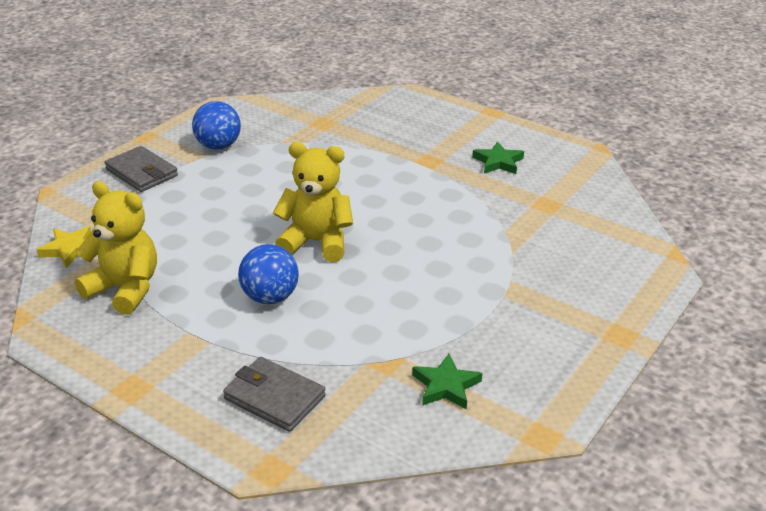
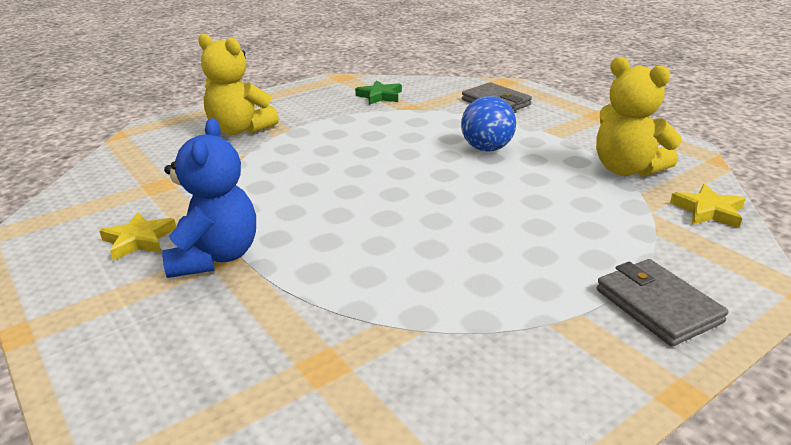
camera: 160 degrees left, 5 degrees down
(218, 146) = (531, 341): blue ball -> none
(316, 242) = (427, 183): yellow teddy bear -> yellow teddy bear (240, 130)
(433, 160) = (215, 257): none -> blue teddy bear
(498, 162) = (139, 240): green star -> yellow star

